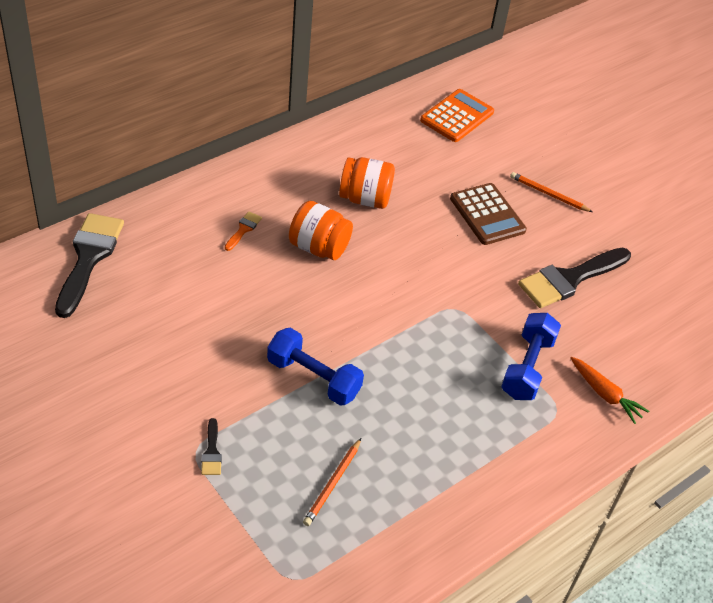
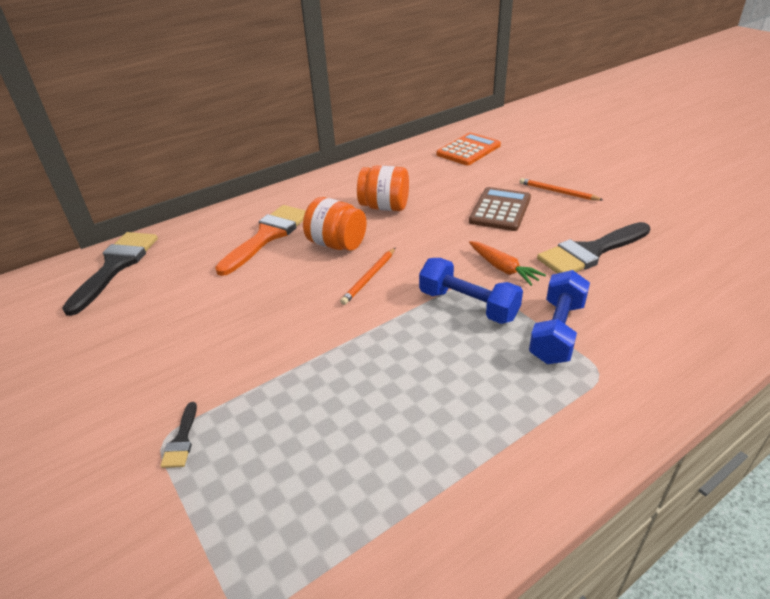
camera: 10 degrees right, 10 degrees down
(243, 229) = (268, 236): orange brush -> orange brush, size x2.30
(313, 378) = (315, 355): blue dumbbell -> blue dumbbell (468, 305)
(333, 484) = (322, 472): orange pencil -> orange pencil (369, 277)
(487, 215) = (500, 210): brown calculator -> brown calculator turned 135 degrees counterclockwise
(605, 394) = (653, 353): orange carrot -> orange carrot (503, 268)

